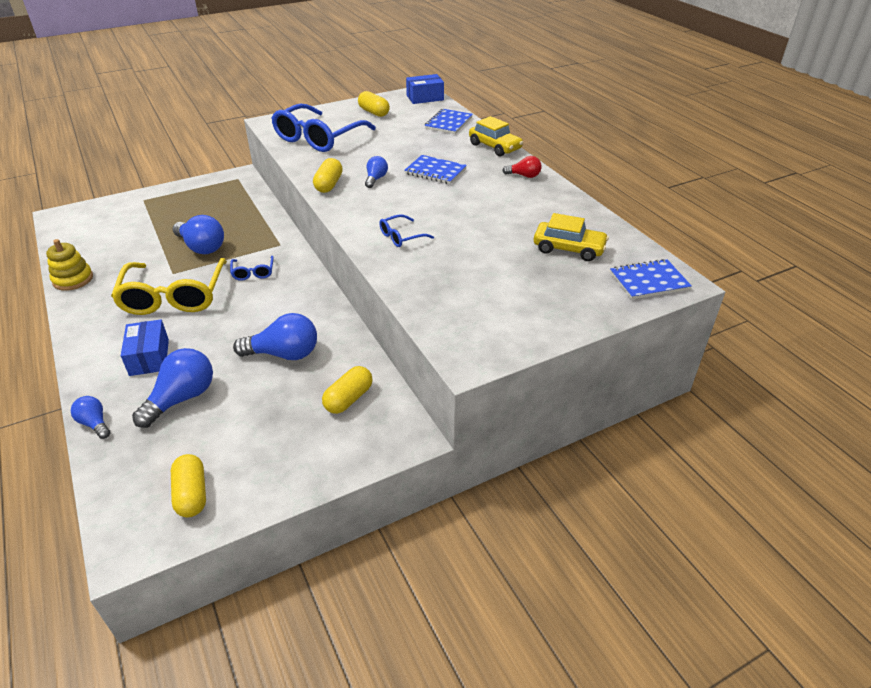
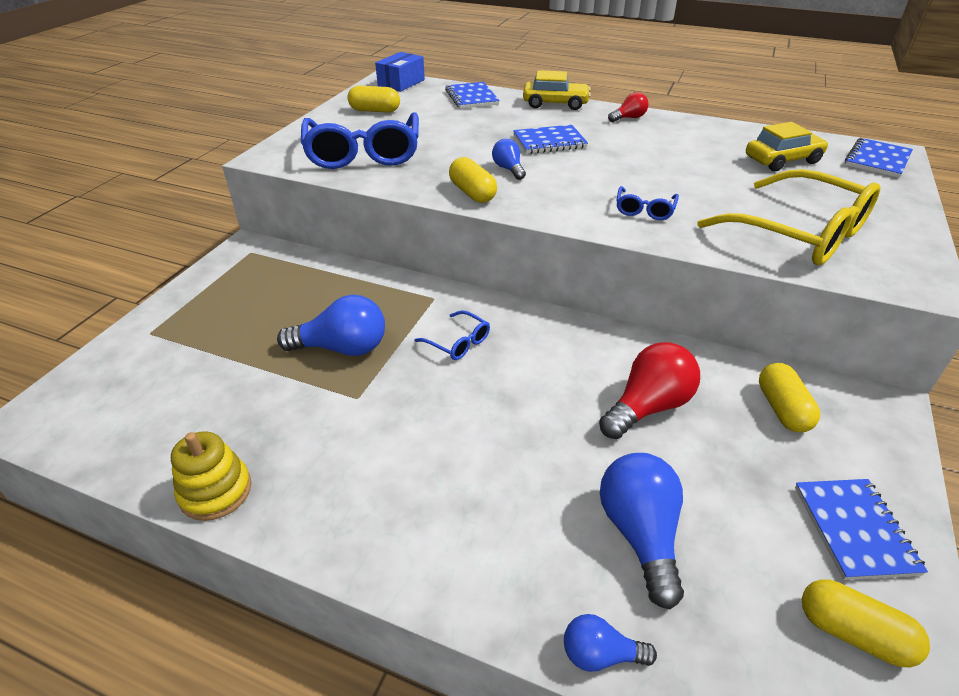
camera: 40 degrees left, 0 degrees up
(149, 357) = (513, 515): blue box -> none
(173, 297) = (411, 425): yellow glasses -> yellow glasses (800, 234)
(273, 466) = (854, 529): none -> blue notebook
(284, 354) = (648, 407): blue light bulb -> red light bulb

